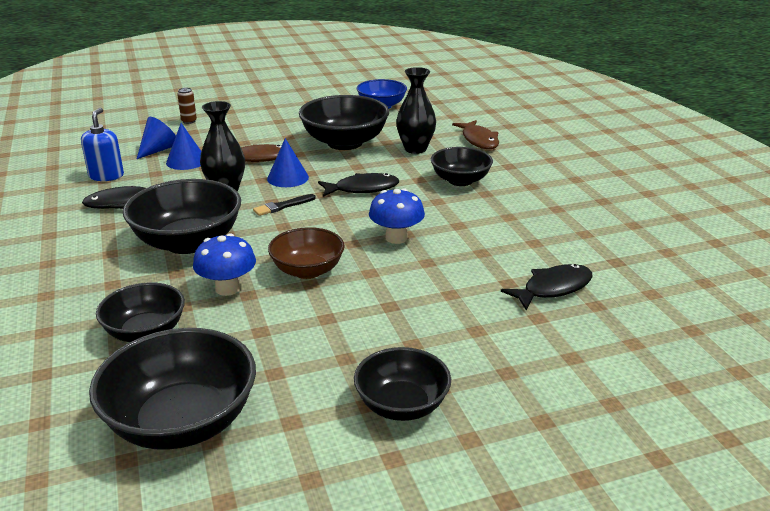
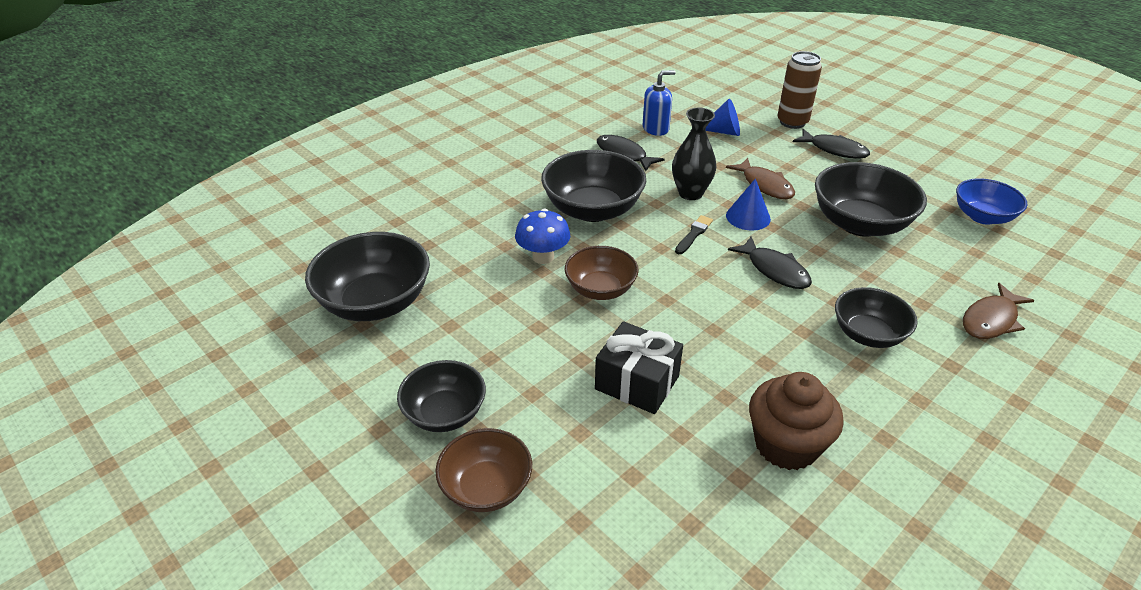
camera: 65 degrees right, 10 degrees up
(145, 332) = (463, 242): black bowl -> none
(186, 161) = (719, 153): blue cone -> none
(189, 121) = (792, 122): brown can -> brown can, size x2.00
(282, 206) = (693, 234): black brush -> black brush turned 90 degrees clockwise
(396, 238) = (700, 325): blue mushroom -> none
(415, 149) = (905, 277): black vase -> none
(439, 286) = (637, 382): none -> black gift
(511, 400) = (486, 487): none -> brown bowl
(543, 244) = (786, 445): none -> brown cupcake
(553, 288) = (698, 476): black fish -> black fish (834, 150)

